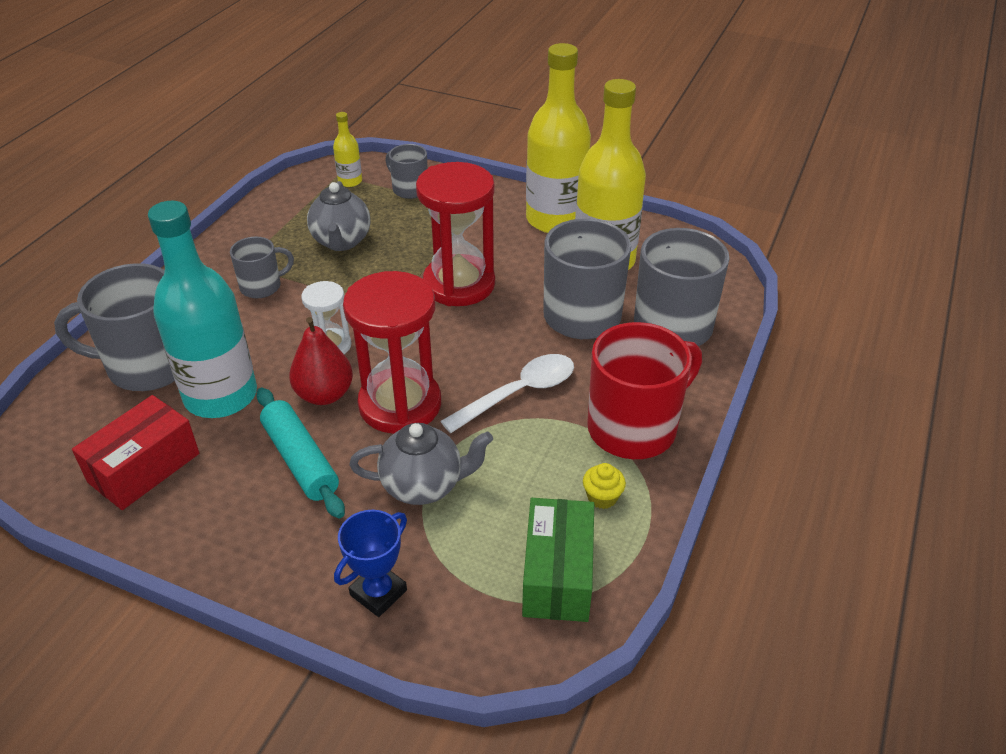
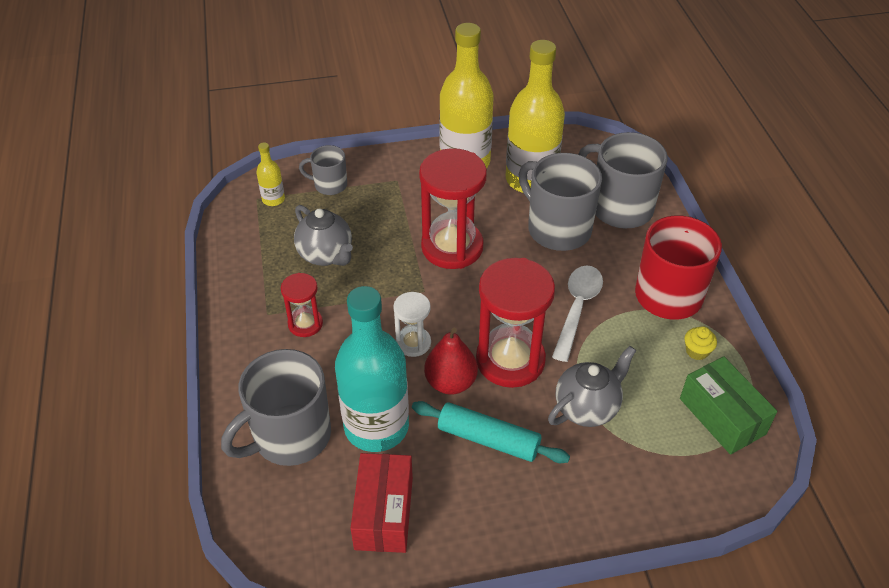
camera: 35 degrees left, 5 degrees up
(262, 286) = (305, 324): grey mug -> red hourglass
(378, 592) = (636, 495): blue trophy -> none

